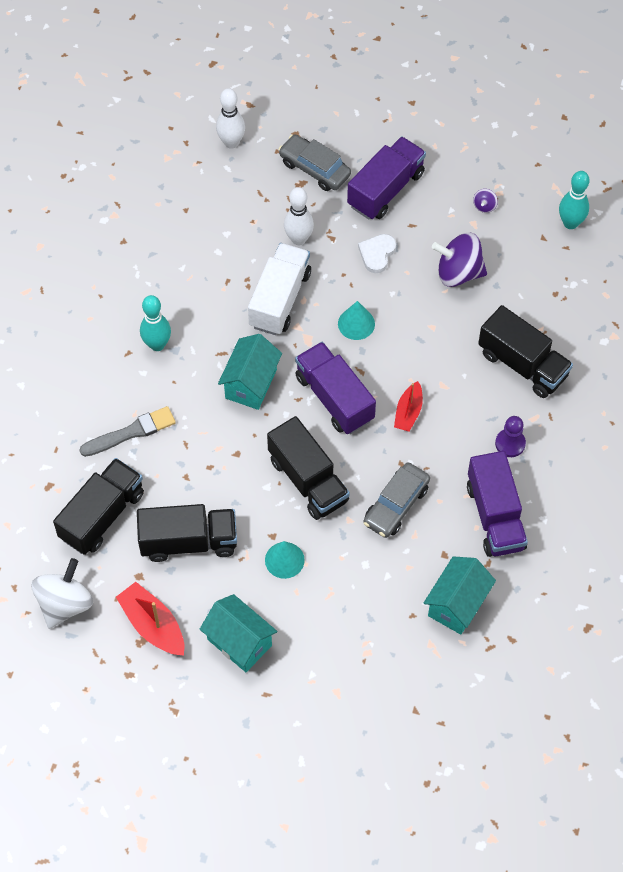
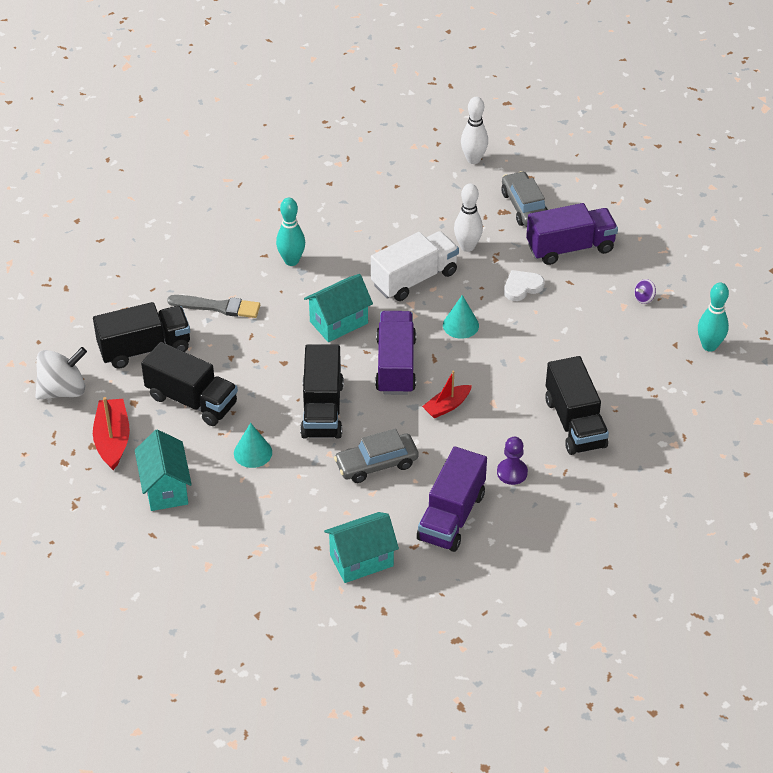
camera: 35 degrees right, 15 degrees down
(458, 272) = (579, 333): purple spinning top -> none

